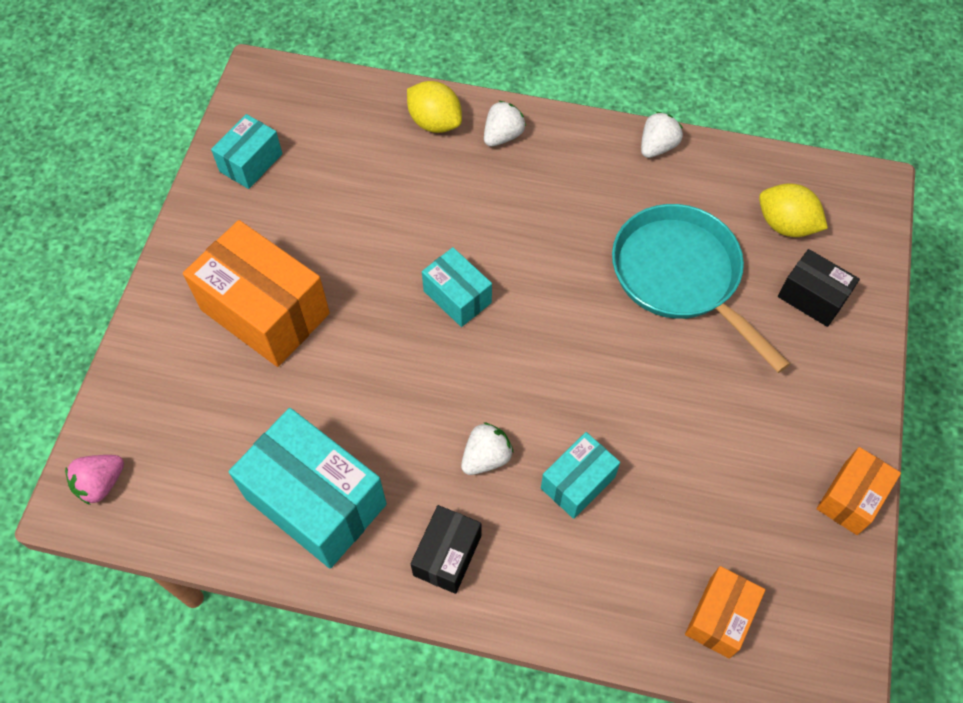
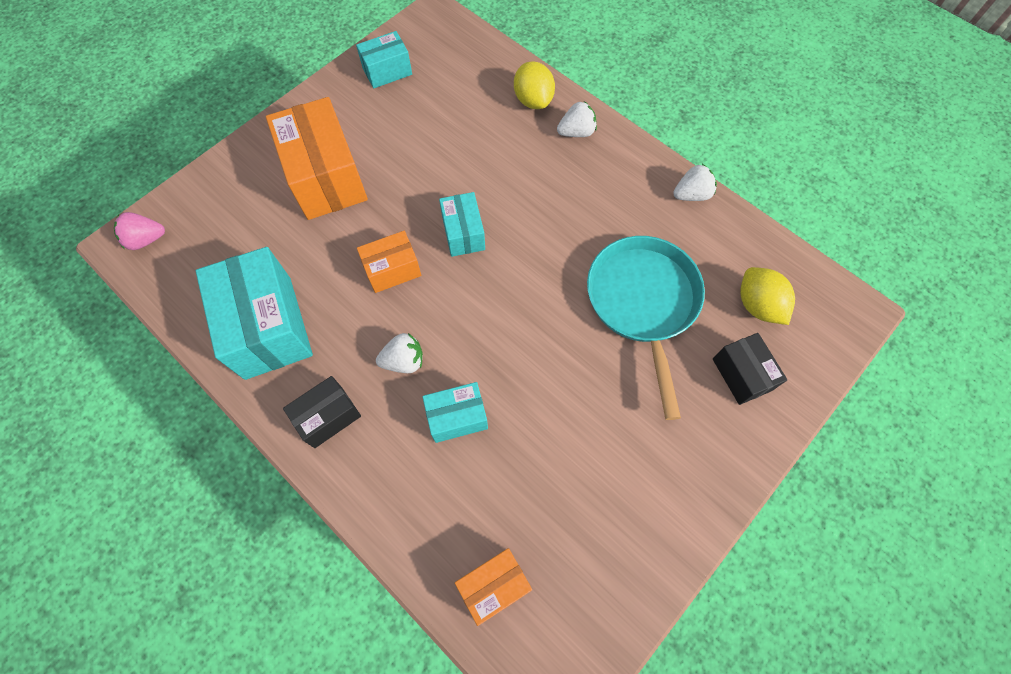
camera: 30 degrees right, 5 degrees up
(851, 498) = (665, 554): orange box -> orange box (392, 270)

